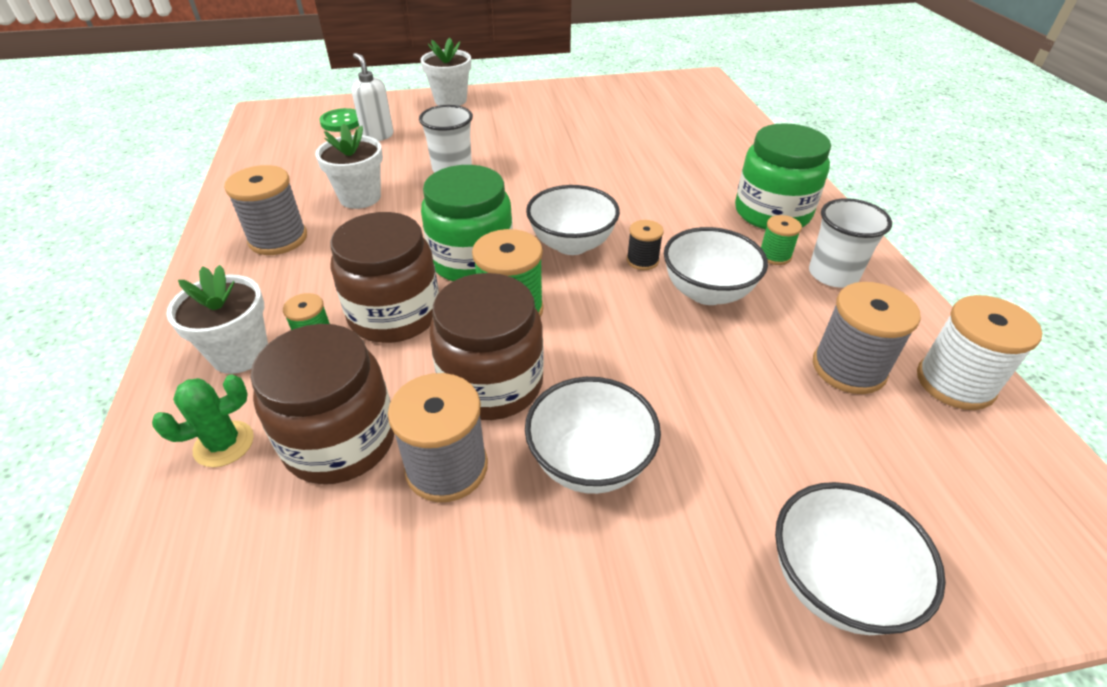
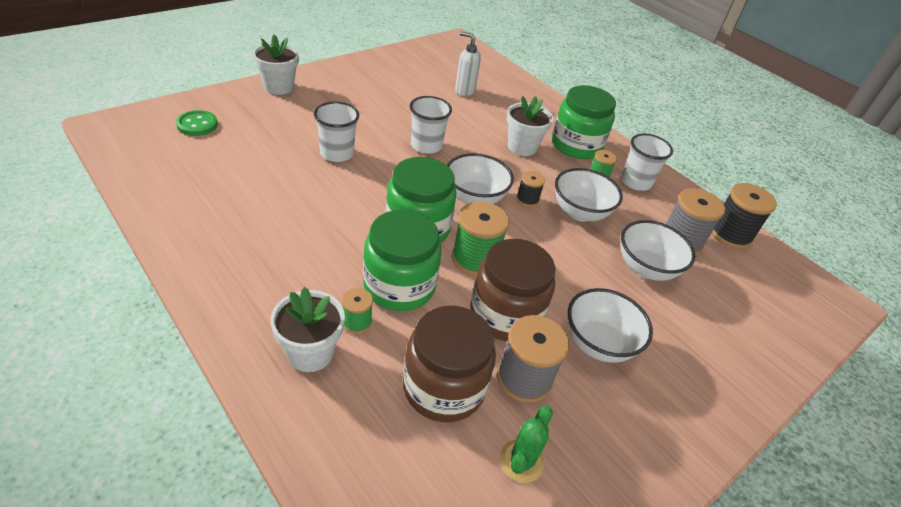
camera: 35 degrees left, 0 degrees up
(224, 444) = (365, 422): green cactus -> green cactus (521, 461)
(278, 239) = (246, 249): grey spool -> none
(360, 197) = (283, 195): white flower pot -> white flower pot (522, 147)
(378, 136) = (245, 133): white soap dispenser -> white soap dispenser (464, 90)
(395, 314) = (399, 286): brown jar -> green jar
(562, 178) = (426, 145): none -> white cup
(835, 583) = (748, 362): white bowl -> white bowl (645, 268)
(955, 383) = (730, 234): white spool -> black spool

